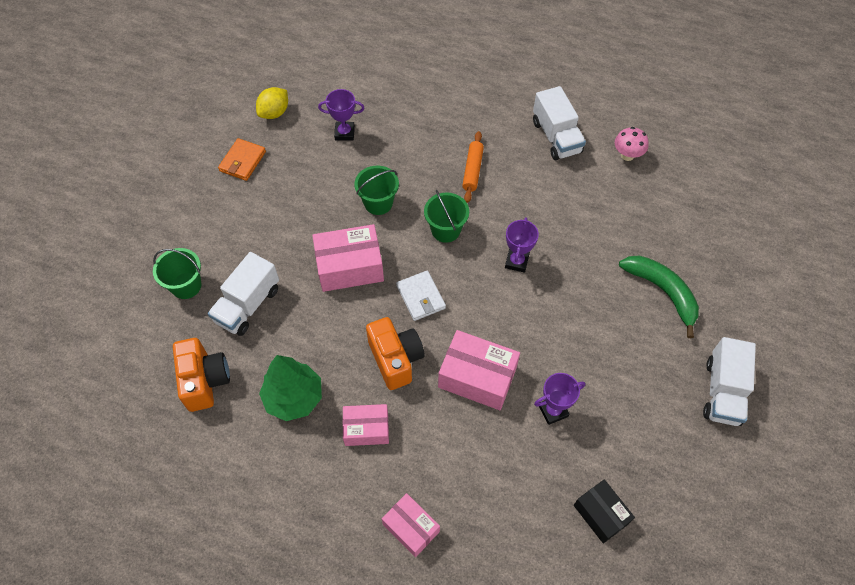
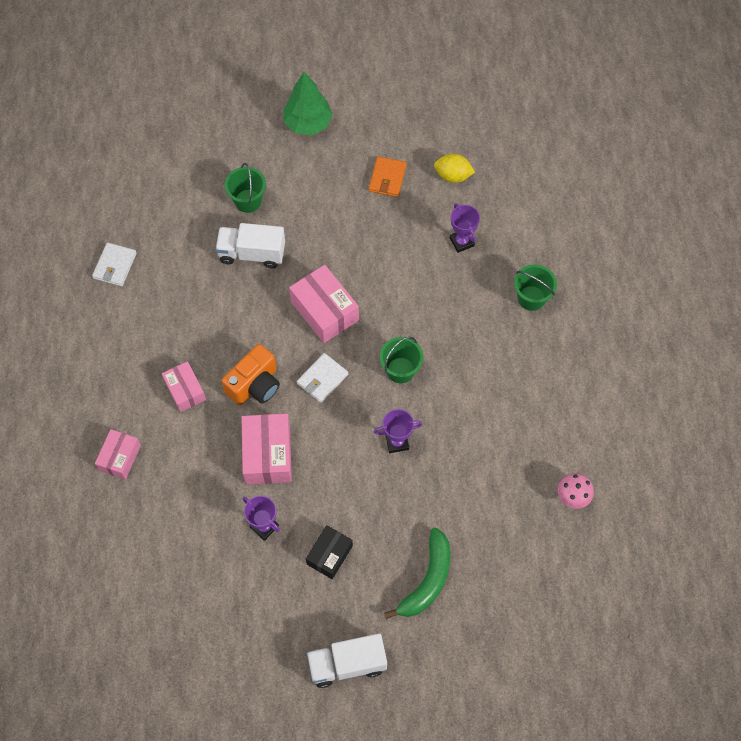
camera: 65 degrees right, 5 degrees up
(176, 445) = (115, 266): none -> white wallet
(205, 381) = (173, 257): orange camera -> none
(243, 161) = (387, 178): orange wallet -> orange wallet turned 75 degrees counterclockwise
(294, 397) = (188, 326): green tree -> green tree (308, 123)
(378, 203) = (400, 303): green bucket -> green bucket (531, 298)
(472, 170) = (478, 365): orange rolling pin -> none
(556, 137) = (559, 424): white truck -> none
(601, 514) = (189, 596): black box -> black box (329, 555)

